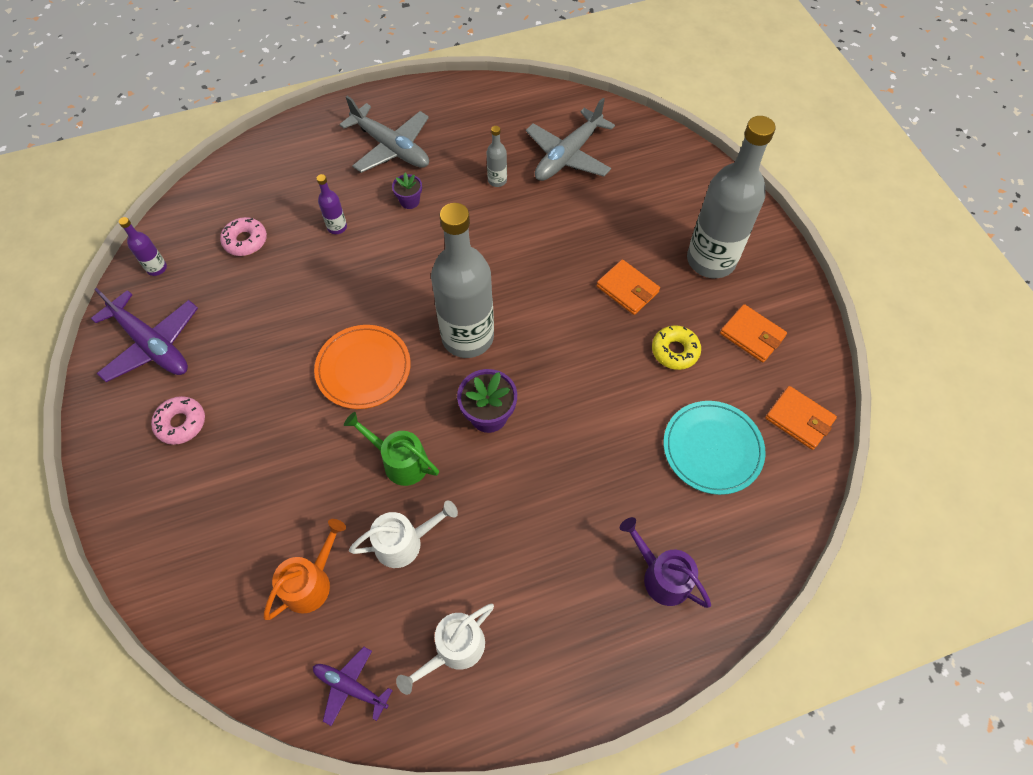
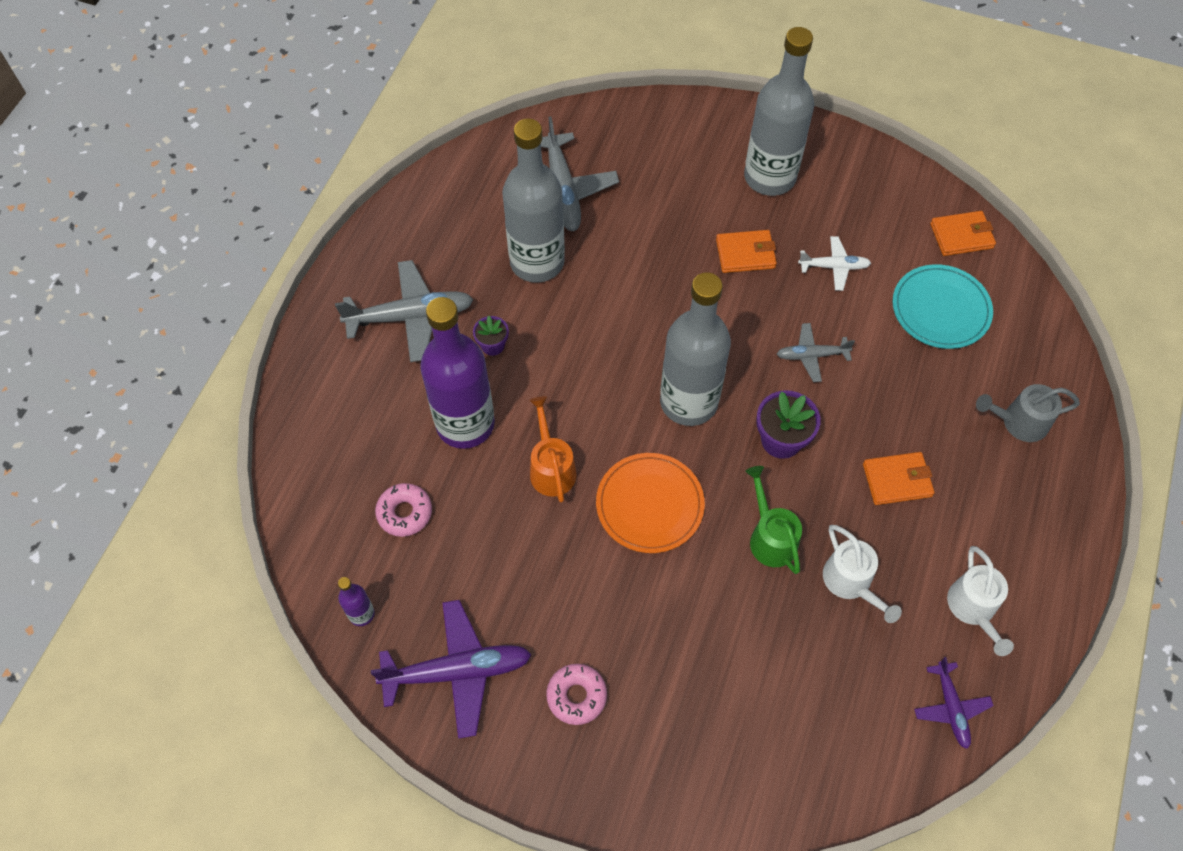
camera: 50 degrees left, 0 degrees up
(311, 582) = (832, 680): orange watering can -> orange watering can (551, 467)
(337, 227) = (465, 424): purple bottle -> purple bottle, size x2.44
(351, 687) = (950, 707): purple plane -> purple plane turned 75 degrees counterclockwise
(400, 461) = (770, 537): green watering can -> green watering can turned 90 degrees clockwise
(405, 542) = (851, 583): white watering can -> white watering can turned 135 degrees clockwise
(497, 180) = (537, 262): grey bottle -> grey bottle, size x2.44
(581, 388) = (812, 355): none -> grey plane
(661, 575) = (1018, 422): purple watering can -> grey watering can
(675, 351) = (833, 267): yellow donut -> white plane
(752, 335) = (863, 206): orange wallet -> orange wallet (897, 480)

